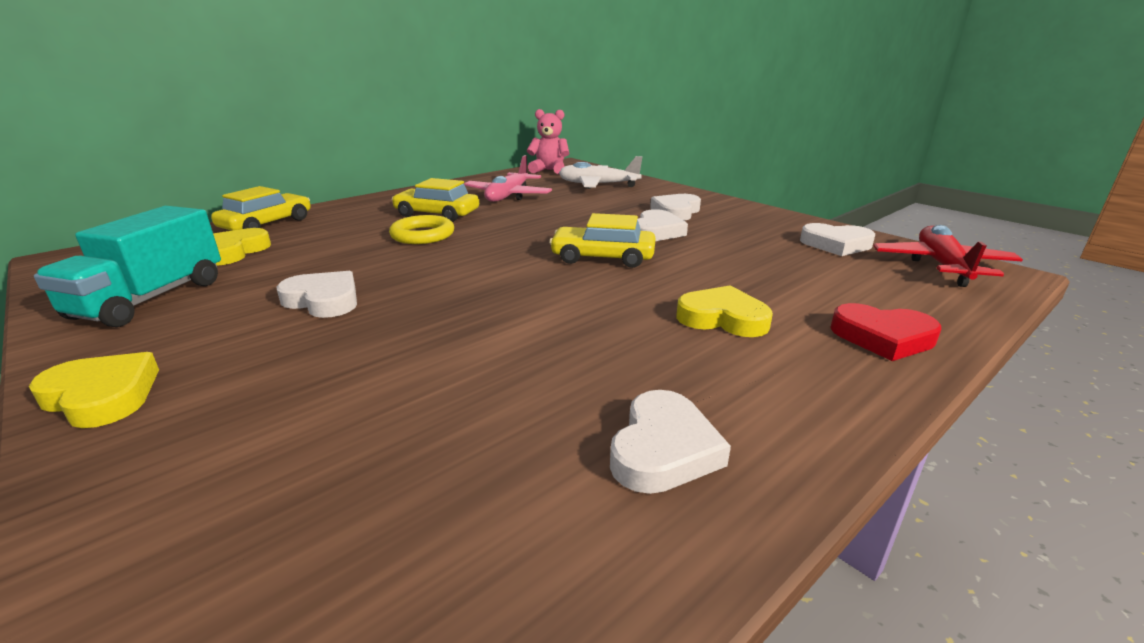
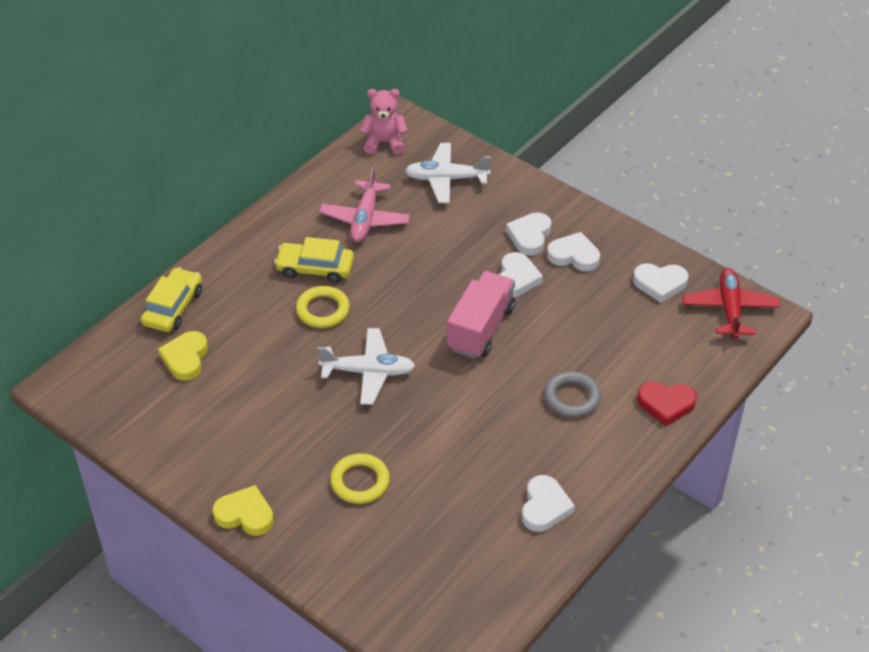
camera: 10 degrees left, 20 degrees up
(150, 299) = (182, 428): turquoise truck -> none
(323, 300) = (303, 413): white heart -> white heart (574, 256)
(336, 375) = (360, 482): none -> yellow ring
(440, 276) = (368, 372): none -> white plane
(603, 257) = (481, 329): yellow car -> pink truck
(722, 318) = (571, 397): yellow heart -> grey ring

